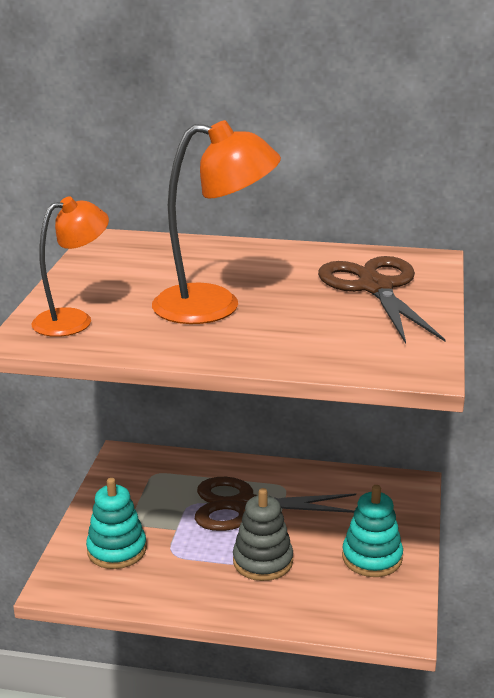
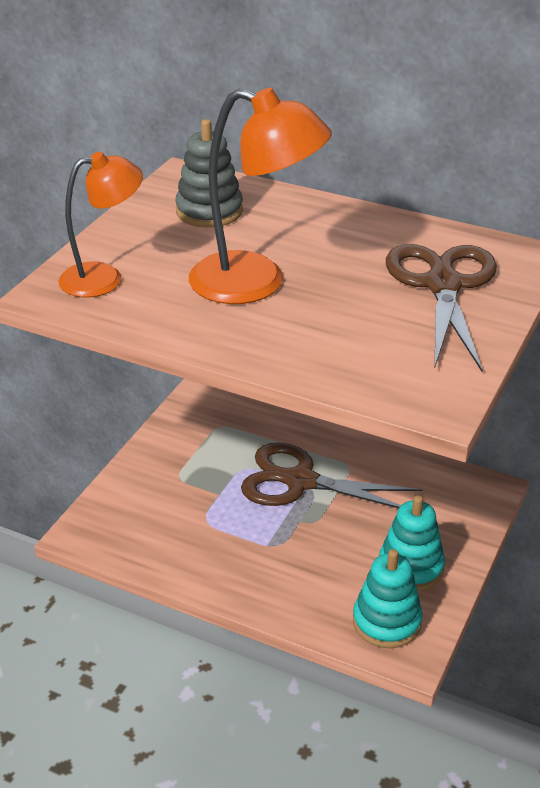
camera: 15 degrees right, 10 degrees up
(117, 550) = (152, 505): turquoise stacking toy -> turquoise stacking toy (386, 622)
(263, 561) = (294, 548): grey stacking toy -> grey stacking toy (209, 211)

